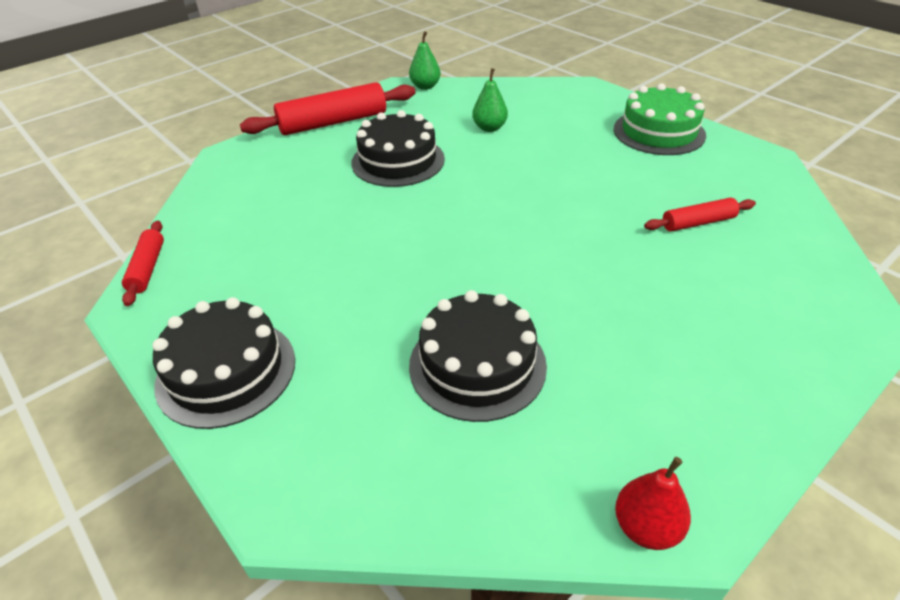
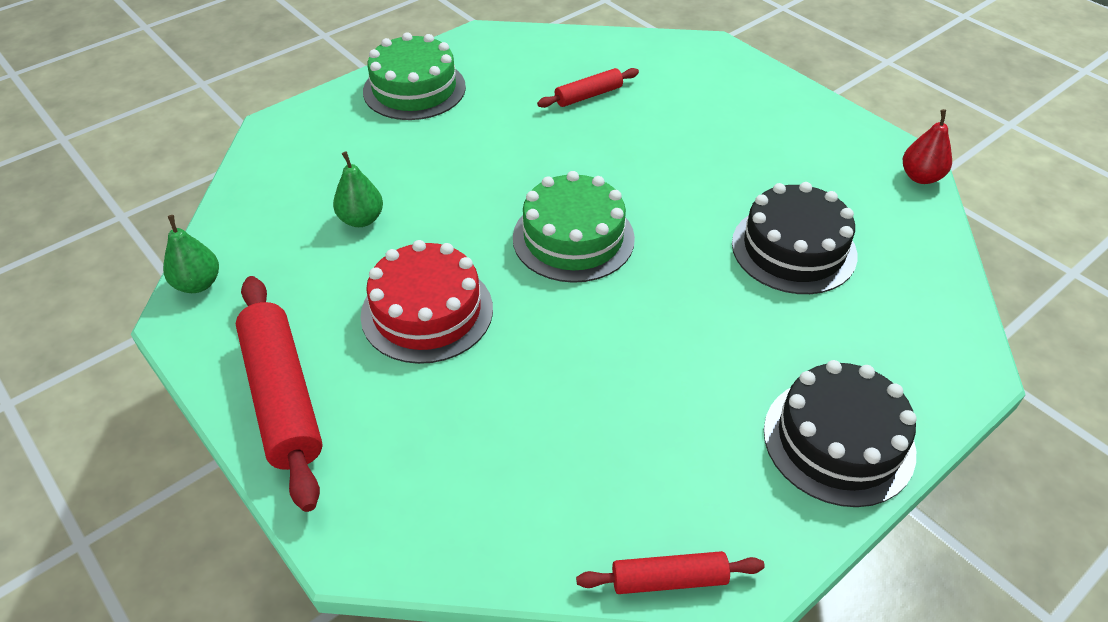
camera: 90 degrees left, 5 degrees up
(398, 161) = (427, 312): black cake -> red cake
(479, 220) = (573, 238): none -> green cake
(698, 222) = (588, 95): red rolling pin -> red rolling pin turned 75 degrees clockwise

